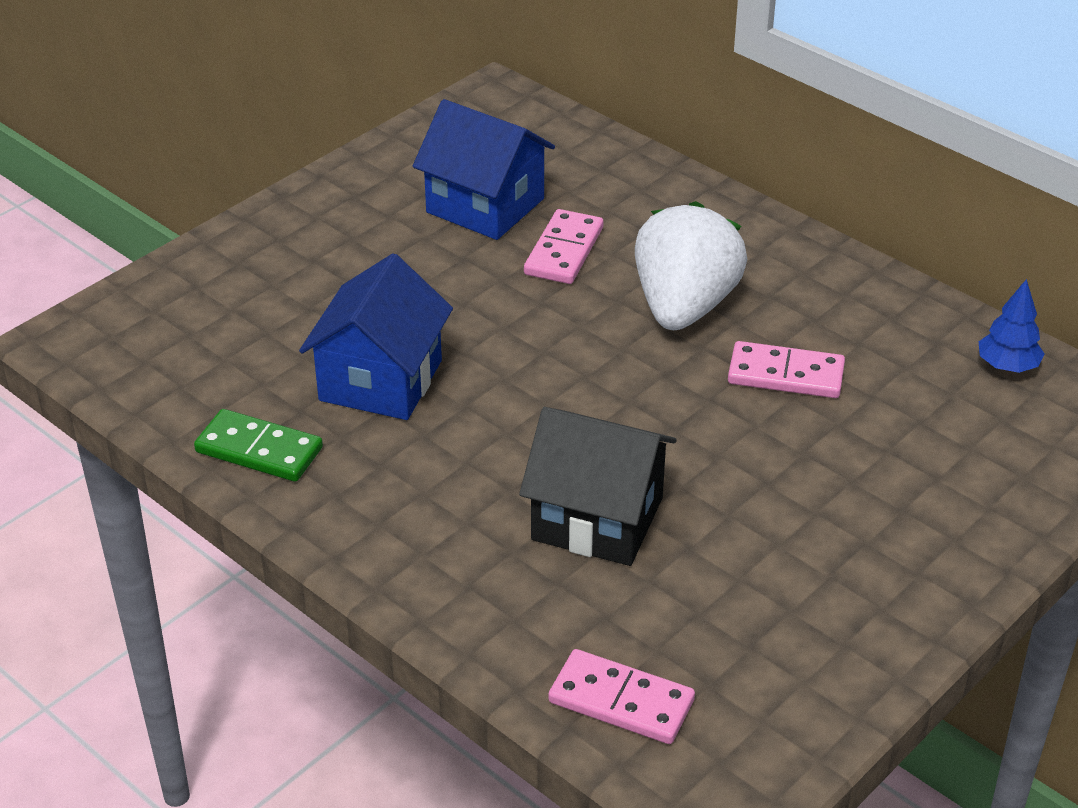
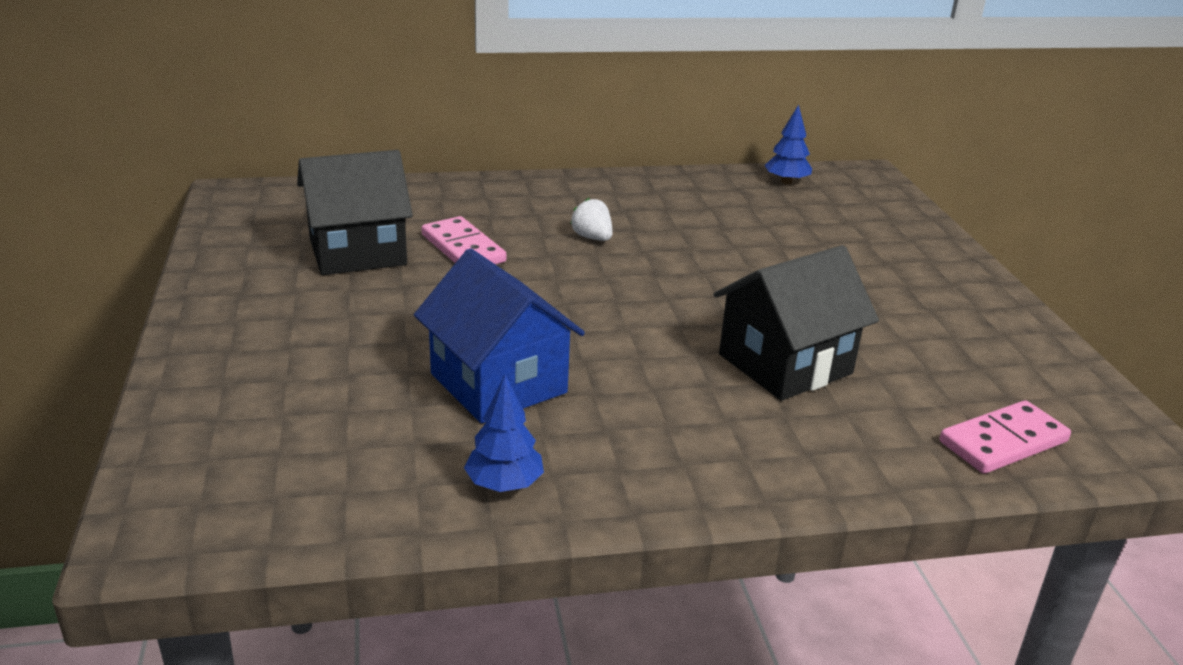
camera: 55 degrees left, 10 degrees down
(259, 450) = (504, 485): green domino -> blue tree
(485, 205) = (357, 252): blue house -> black house
(684, 306) = (592, 238): white strawberry -> white strawberry, size x0.42
(785, 375) = (710, 239): pink domino -> none

